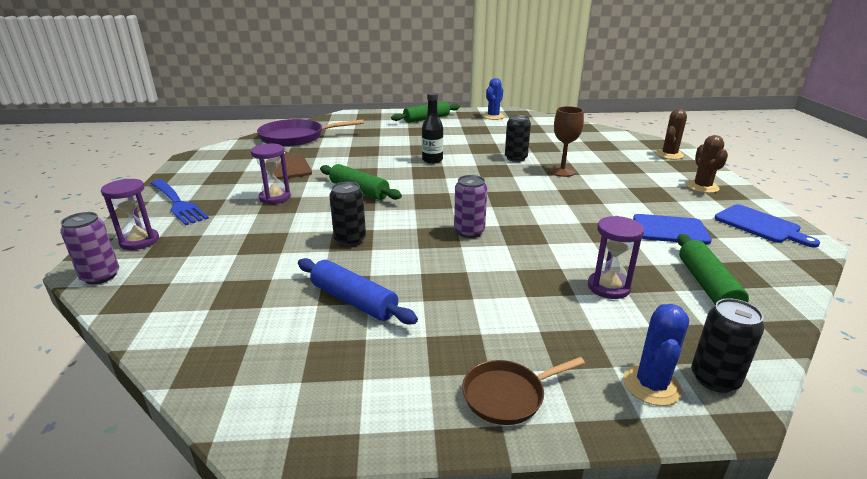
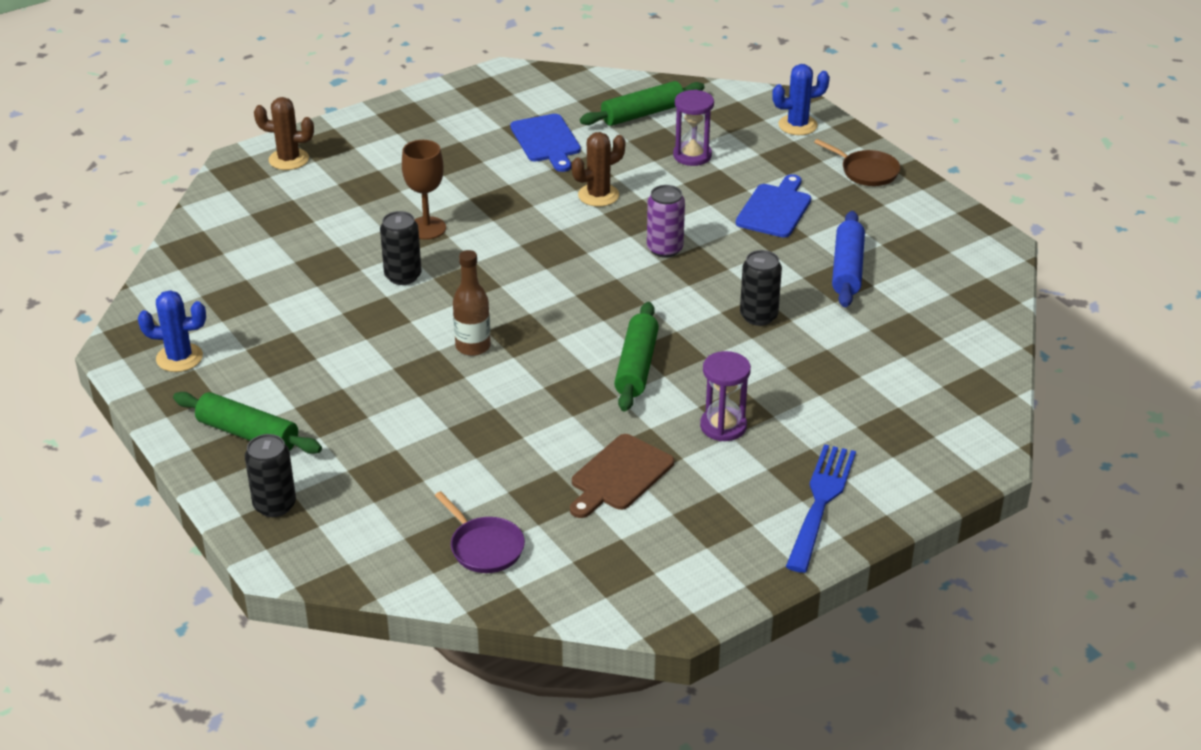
camera: 120 degrees left, 10 degrees up
(100, 276) = (986, 437): purple can -> none
(139, 241) = (917, 462): purple hourglass -> none
(296, 137) = (484, 547): purple pan -> purple pan, size x0.54
(432, 160) = (473, 346): black bottle -> brown bottle
(702, 187) = (401, 129): brown cactus -> brown cactus (598, 195)
(714, 379) = (766, 105): black can -> black can (274, 505)
(760, 225) = (487, 94): blue cutting board -> blue cutting board (775, 209)

